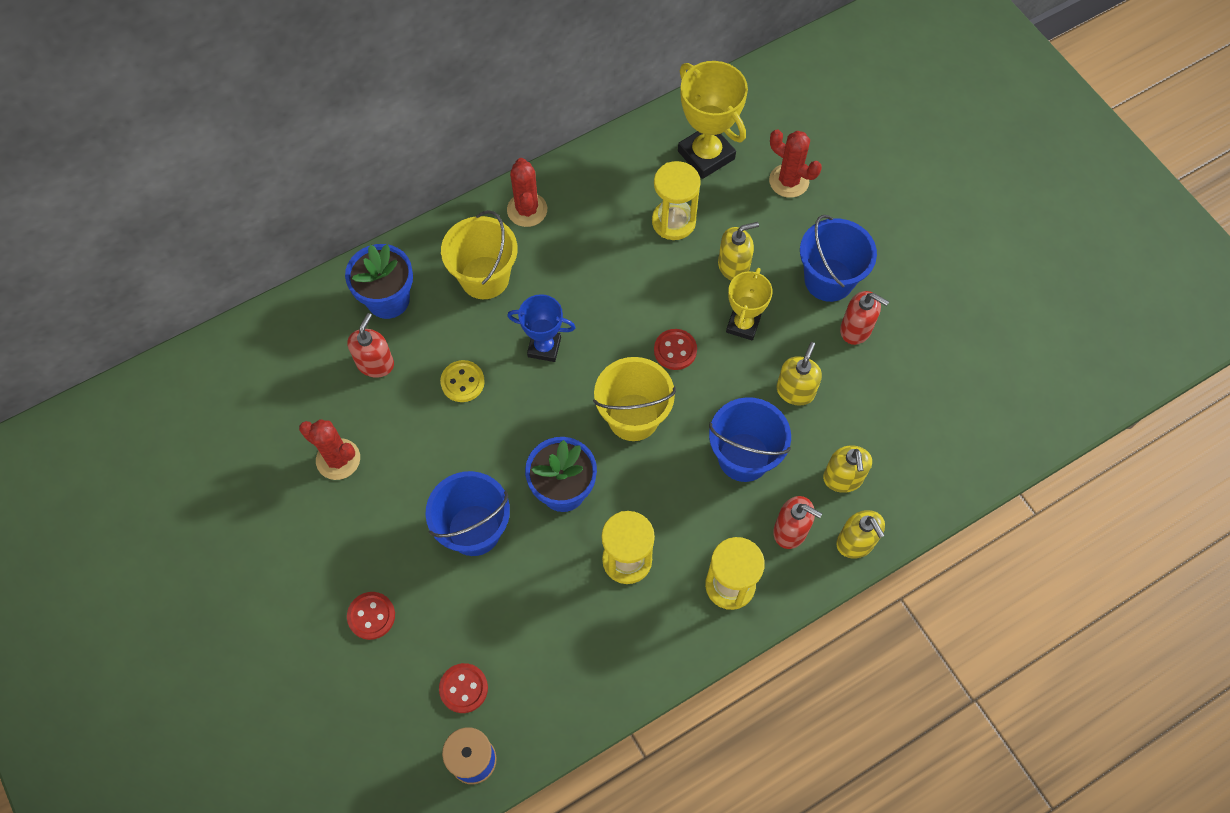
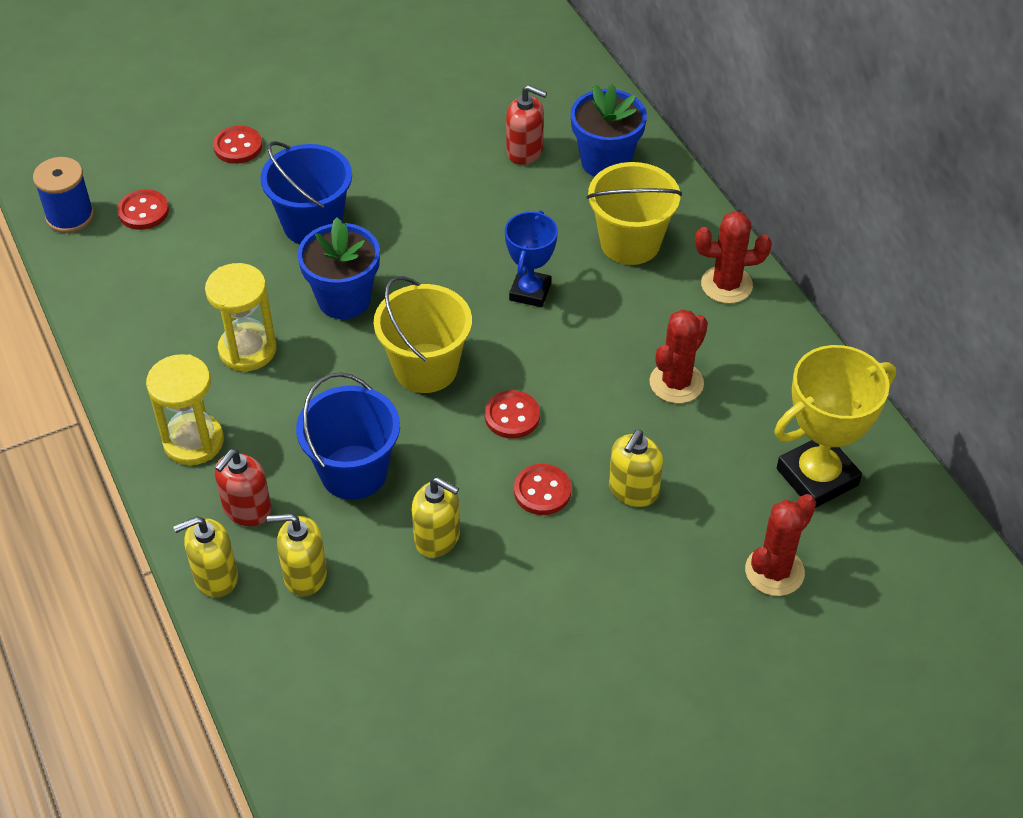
camera: 95 degrees right, 15 degrees down
(338, 459) = (414, 123): red cactus -> red cactus (676, 383)
(462, 382) = (493, 220): yellow button -> none
(673, 221) = (706, 431): yellow hourglass -> none
(733, 266) = (633, 490): yellow soap dispenser -> yellow soap dispenser turned 45 degrees clockwise
(743, 325) = (542, 491): yellow trophy -> red button
(828, 280) = (605, 599): blue bucket -> none
(856, 329) = (523, 622): red soap dispenser -> none

